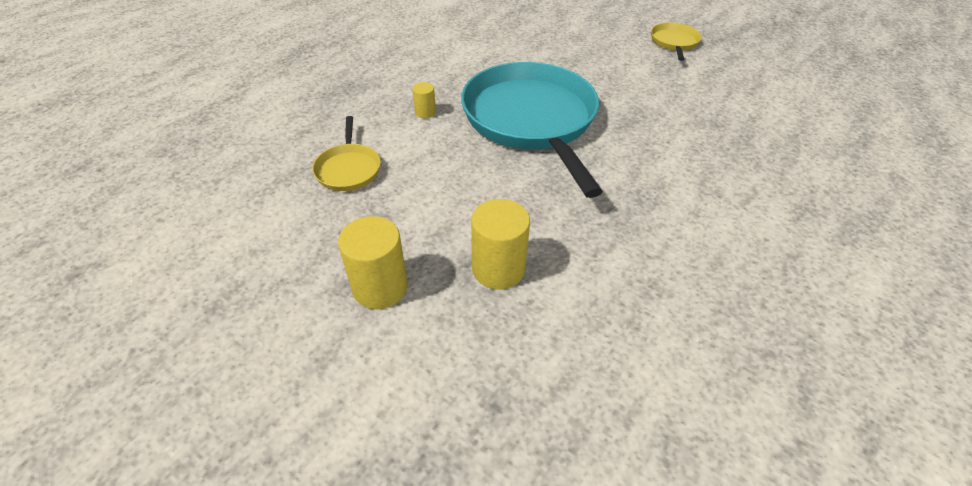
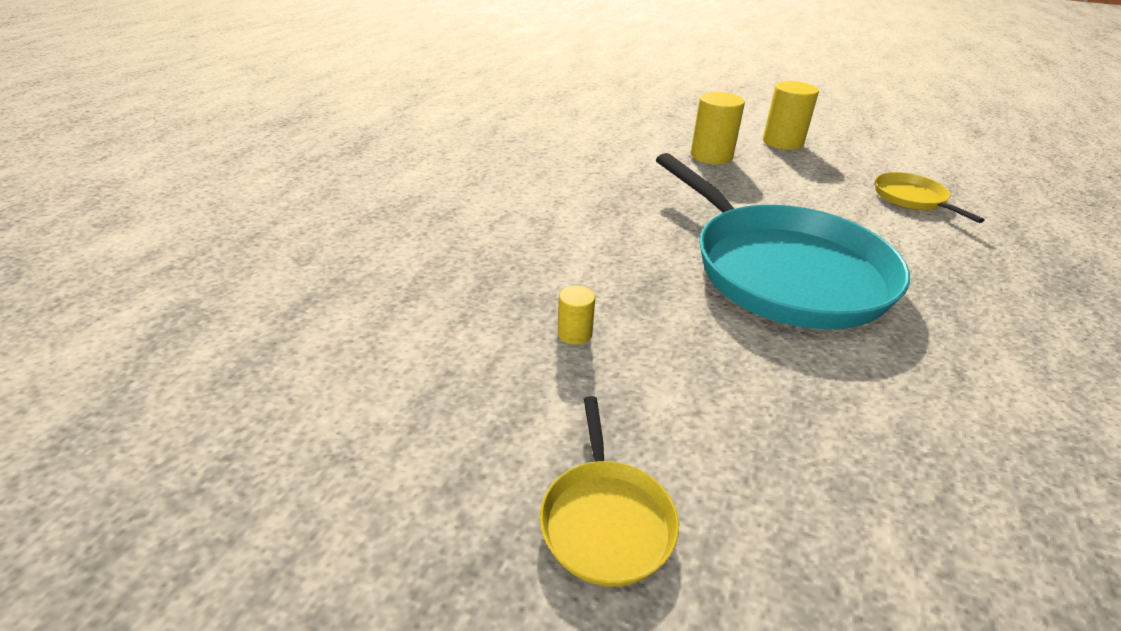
camera: 165 degrees right, 10 degrees down
(425, 112) = (922, 262): yellow cylinder -> yellow cylinder (575, 333)

